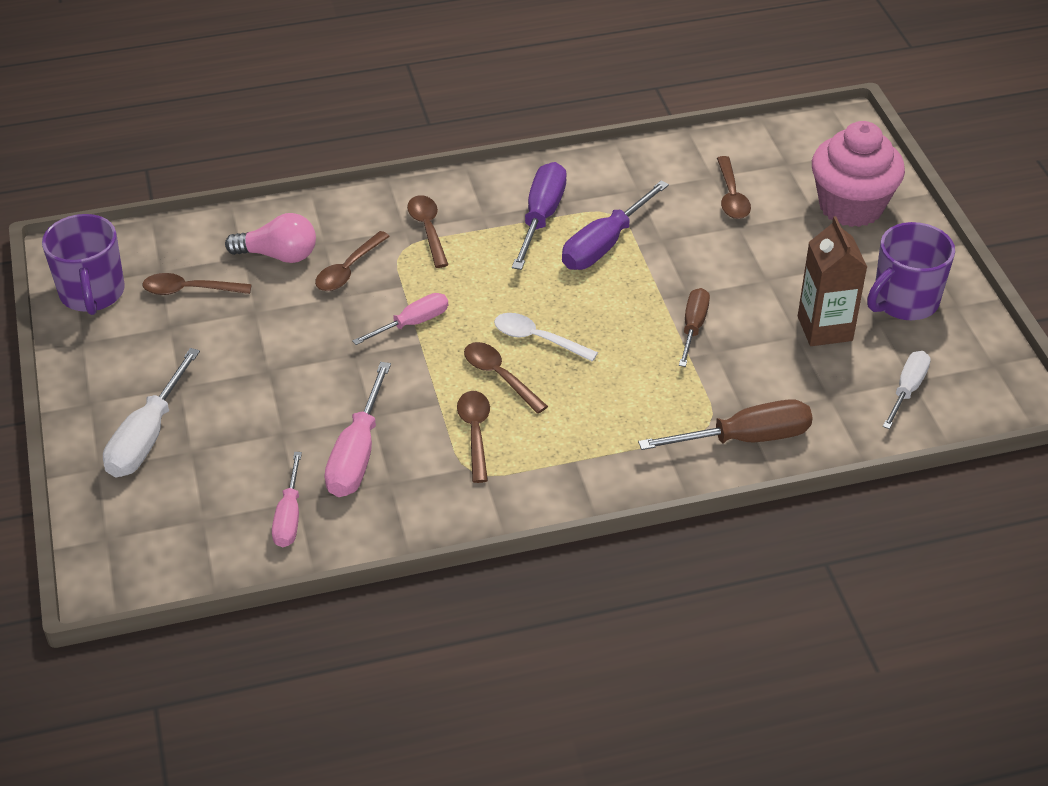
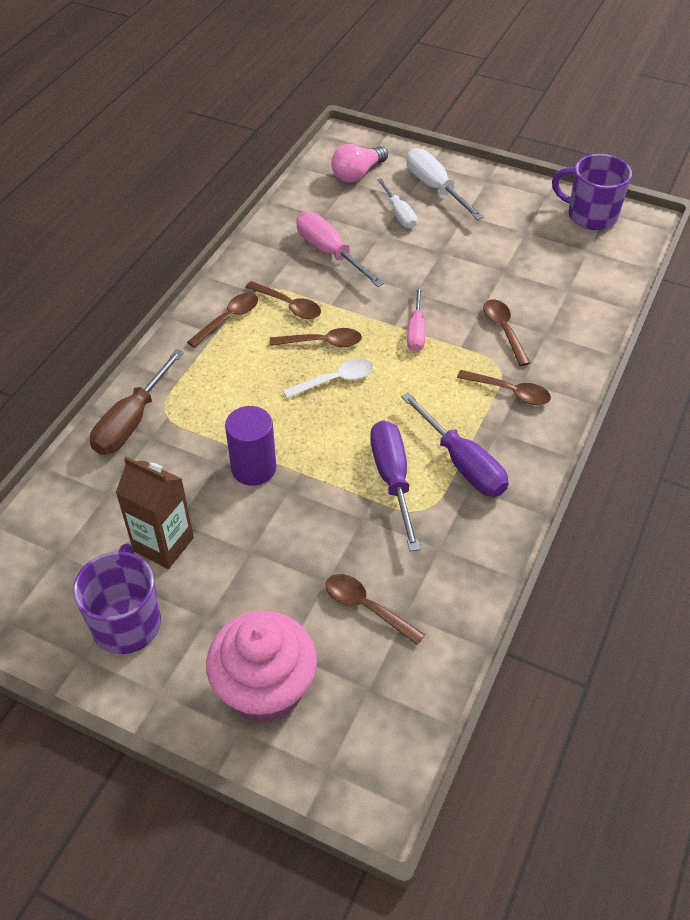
camera: 130 degrees right, 5 degrees up
(189, 290) = (554, 253): brown spoon -> brown spoon (228, 319)
(278, 255) = (553, 306): pink light bulb -> pink light bulb (357, 174)
(289, 517) = (314, 209): pink screwdriver -> none
(693, 327) = (253, 468): brown screwdriver -> purple cylinder
(907, 389) = (56, 543): white screwdriver -> white screwdriver (399, 214)

